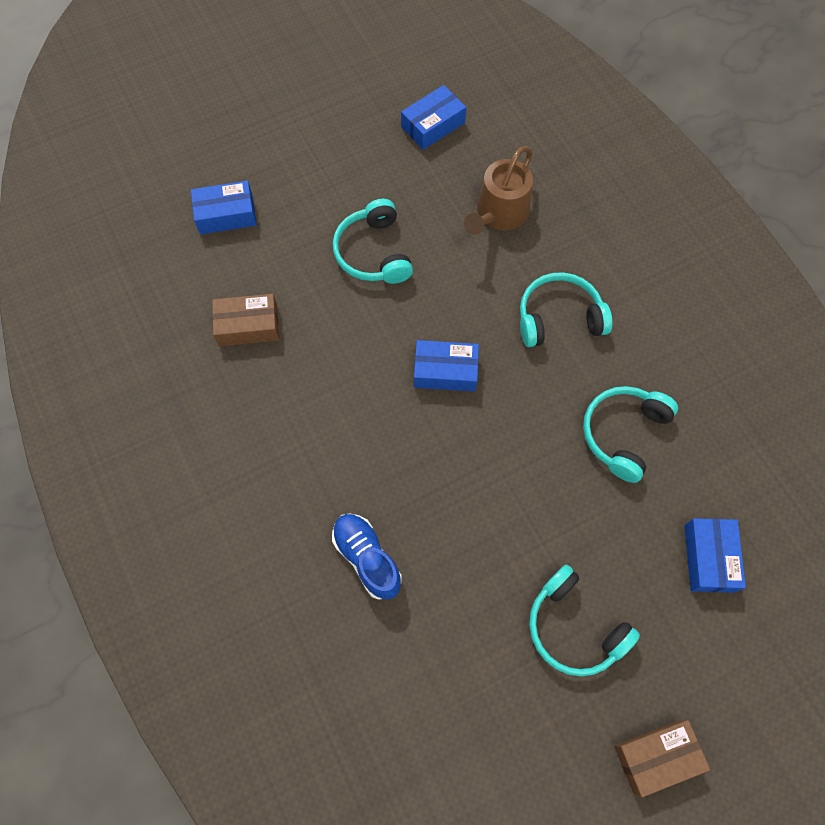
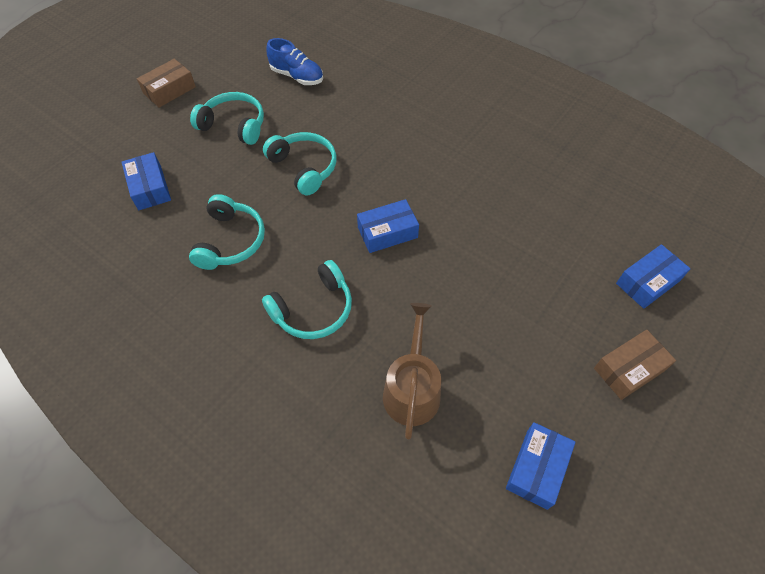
camera: 155 degrees right, 10 degrees down
(248, 326) = (554, 207): brown box -> brown box (629, 369)
(367, 558) = (378, 113): blue shoe -> blue shoe (297, 76)
(373, 252) = (502, 301): turquoise headphones -> turquoise headphones (304, 167)

